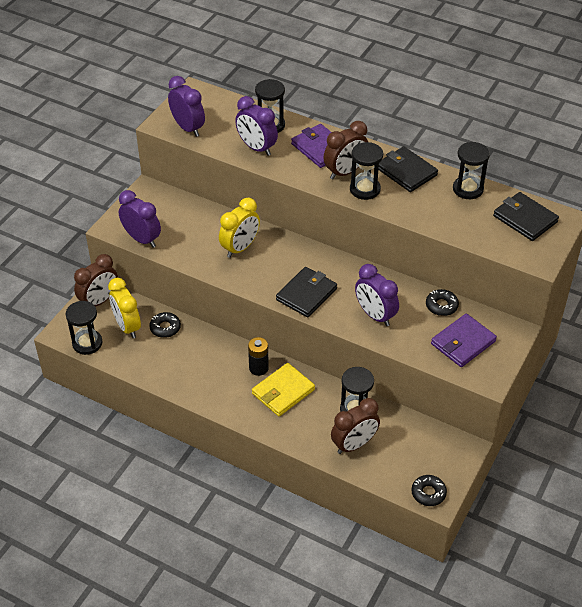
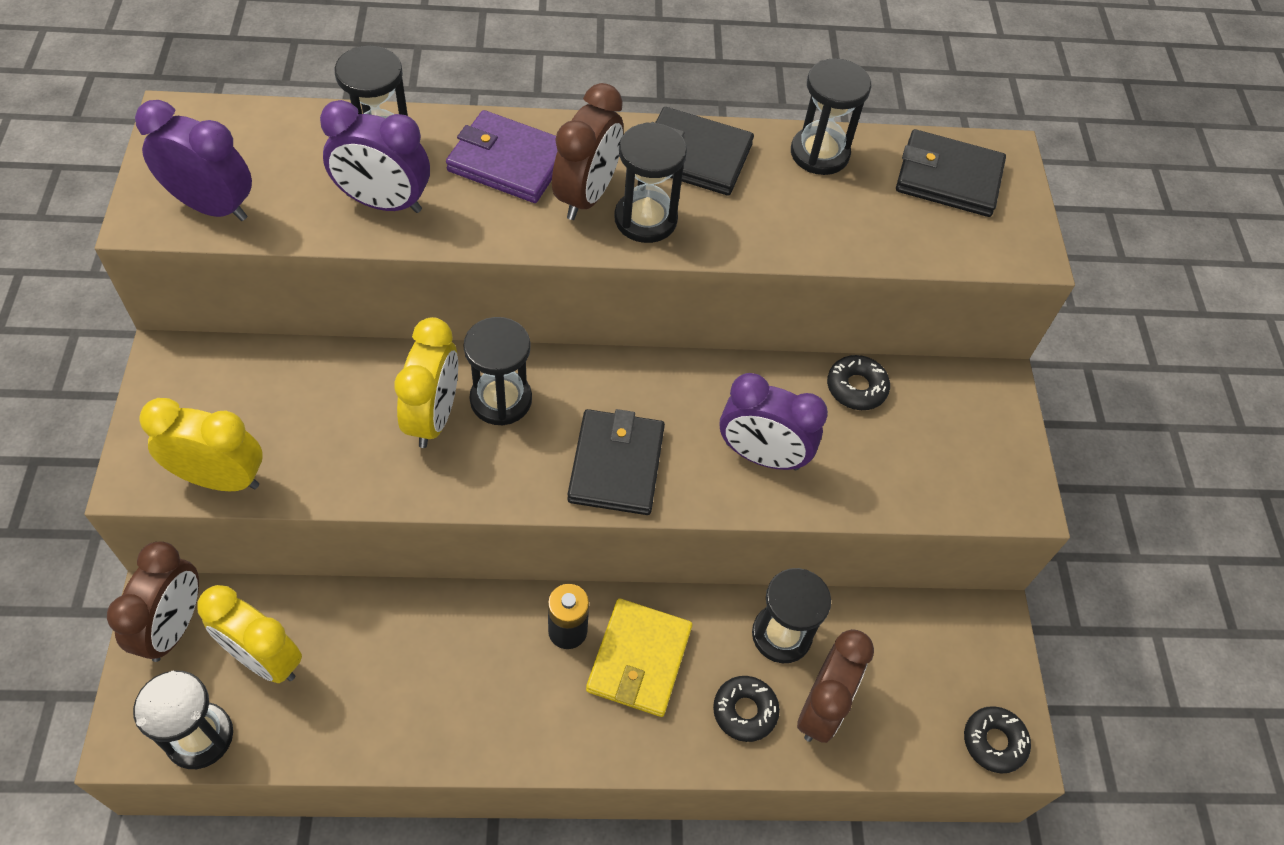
camera: 35 degrees left, 10 degrees up
(142, 239) = (220, 478): purple clock -> yellow clock
(165, 328) = (343, 626): black donut -> black donut (745, 711)
(273, 252) = (501, 400): none -> black hourglass
(463, 342) = (936, 446): purple wallet -> none

